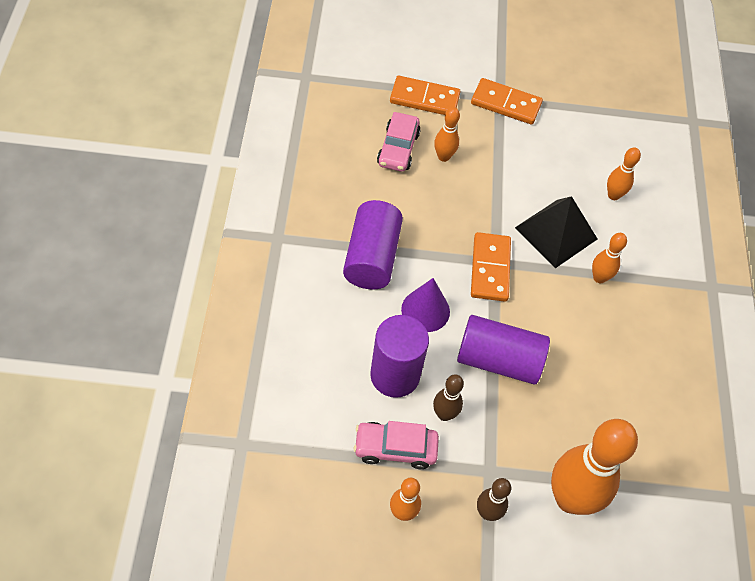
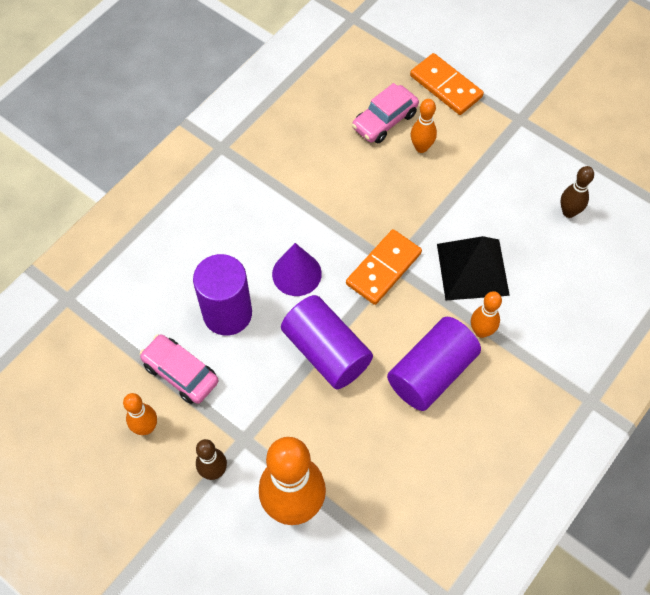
camera: 40 degrees right, 5 degrees up
(372, 257) = (286, 204): purple cylinder -> purple cylinder (431, 372)
(444, 414) = (243, 369): brown bowling pin -> brown bowling pin (568, 212)
(506, 104) = (521, 126): orange domino -> none
(613, 195) = (560, 263): orange bowling pin -> none

